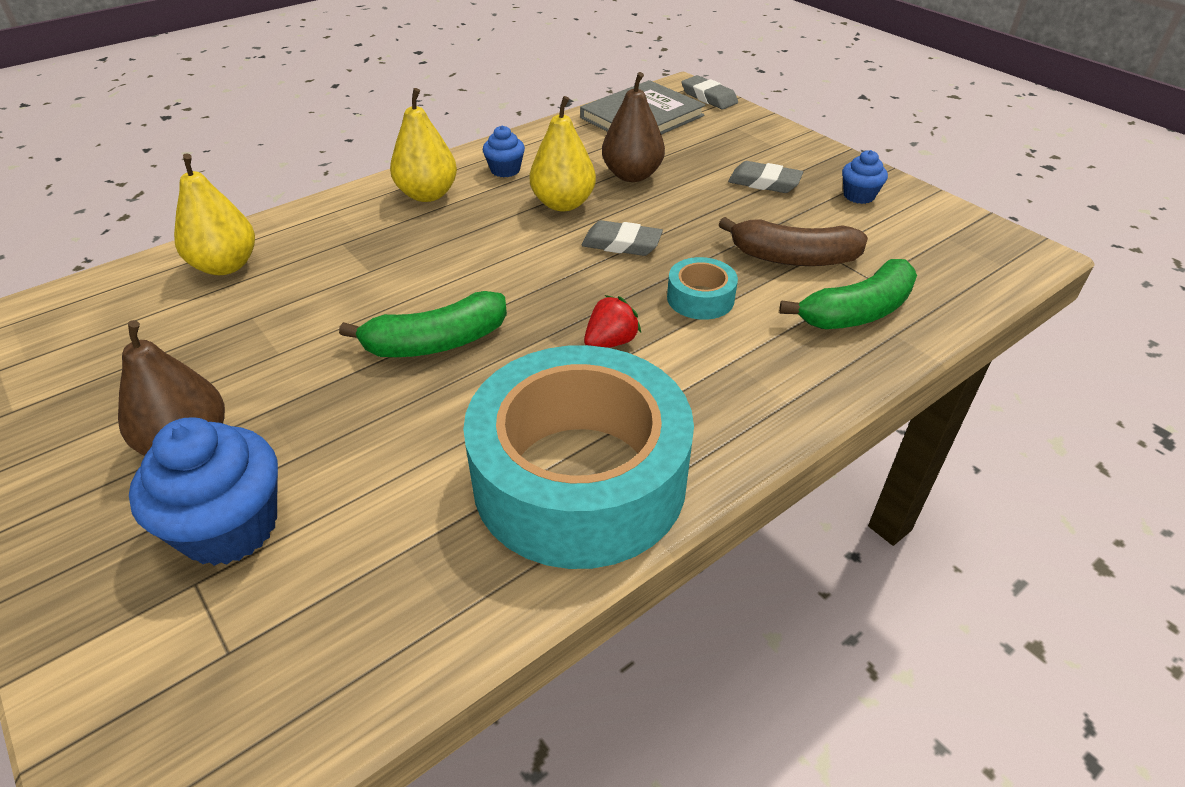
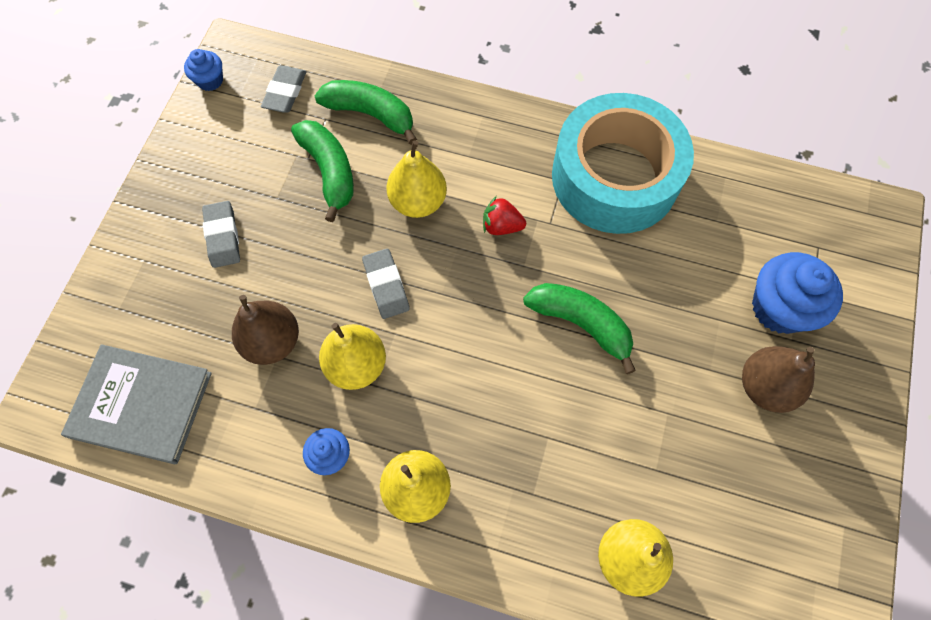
camera: 125 degrees left, 25 degrees up
(700, 298) = (418, 202): turquoise tape -> yellow pear
(708, 97) = (55, 368): grey eraser -> grey eraser (285, 92)
(792, 258) = (329, 171): brown banana -> green banana
(859, 196) = (206, 165): blue cupcake -> blue cupcake (210, 80)

